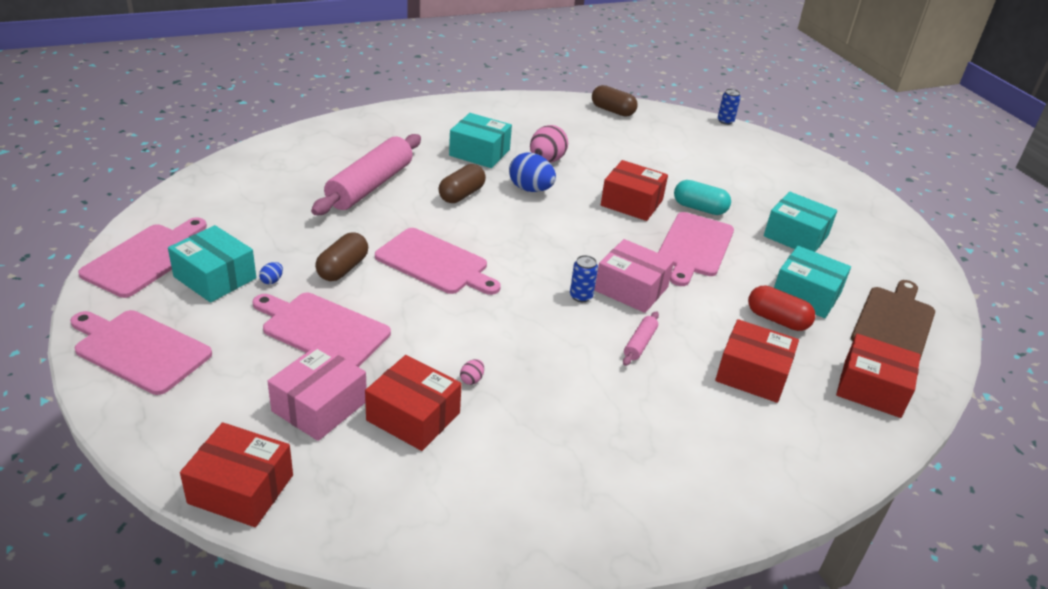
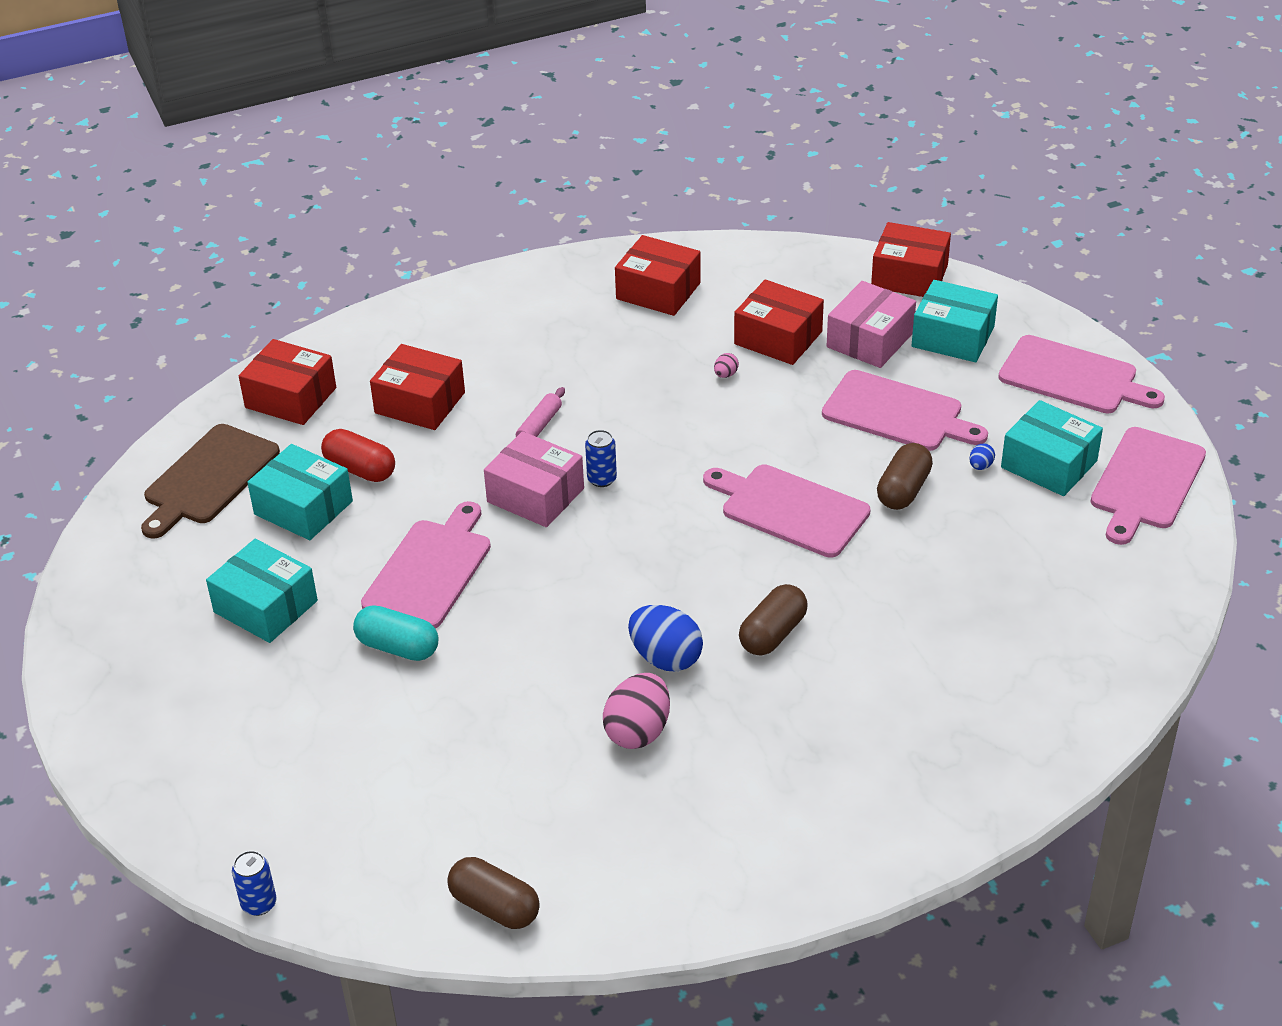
camera: 175 degrees left, 5 degrees up
(370, 186) = (915, 636): pink rolling pin -> none
(479, 152) = (756, 737): turquoise box -> turquoise box (953, 337)
(631, 203) = (505, 647): red box -> red box (658, 291)

